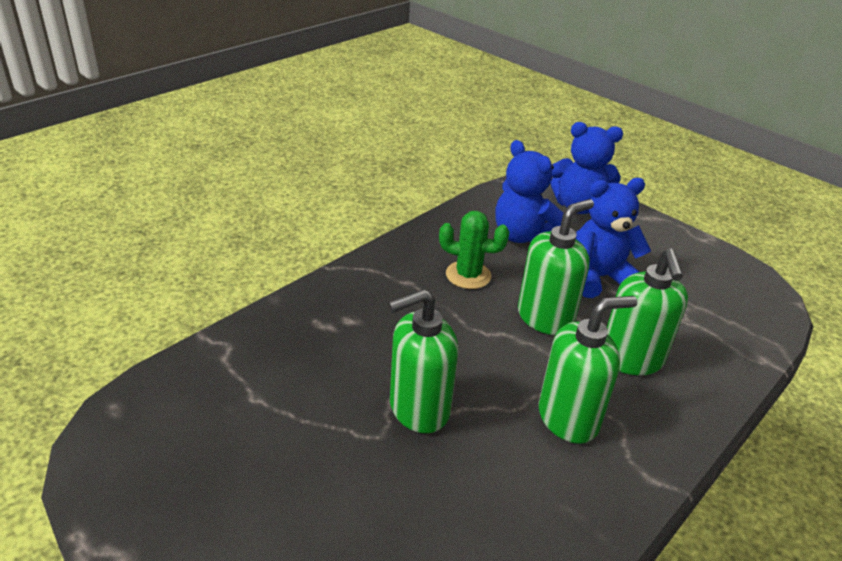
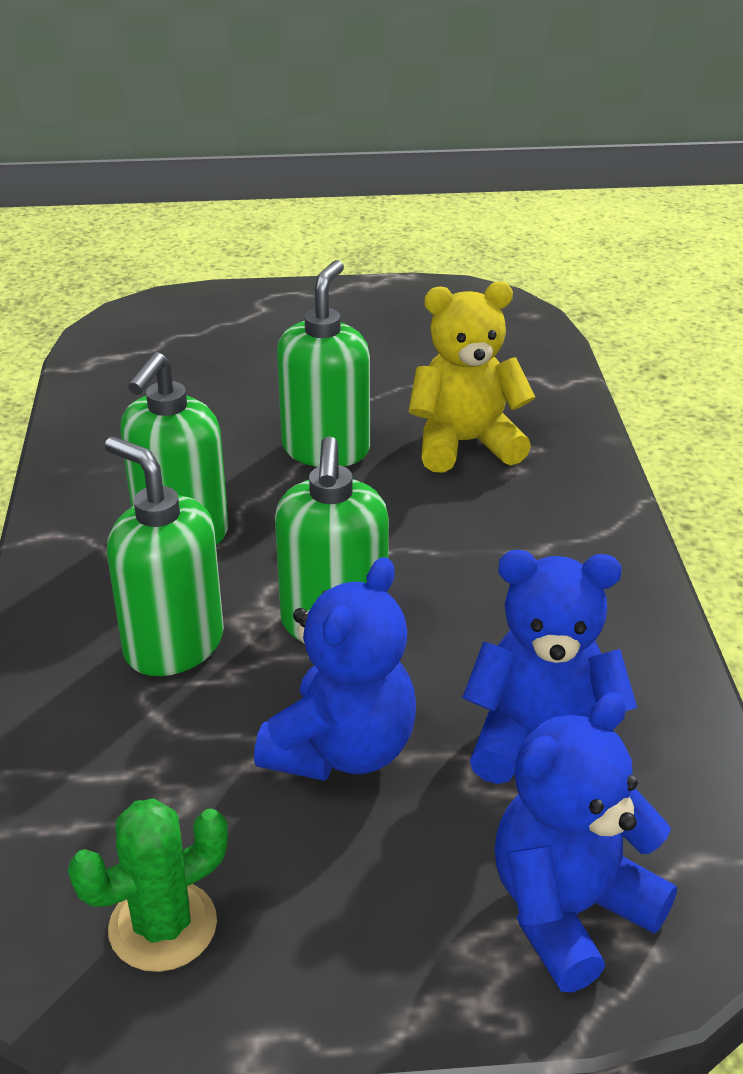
camera: 135 degrees right, 0 degrees up
(343, 351) = (465, 443): none -> yellow teddy bear
(468, 275) = (500, 609): green cactus -> green cactus (163, 926)

